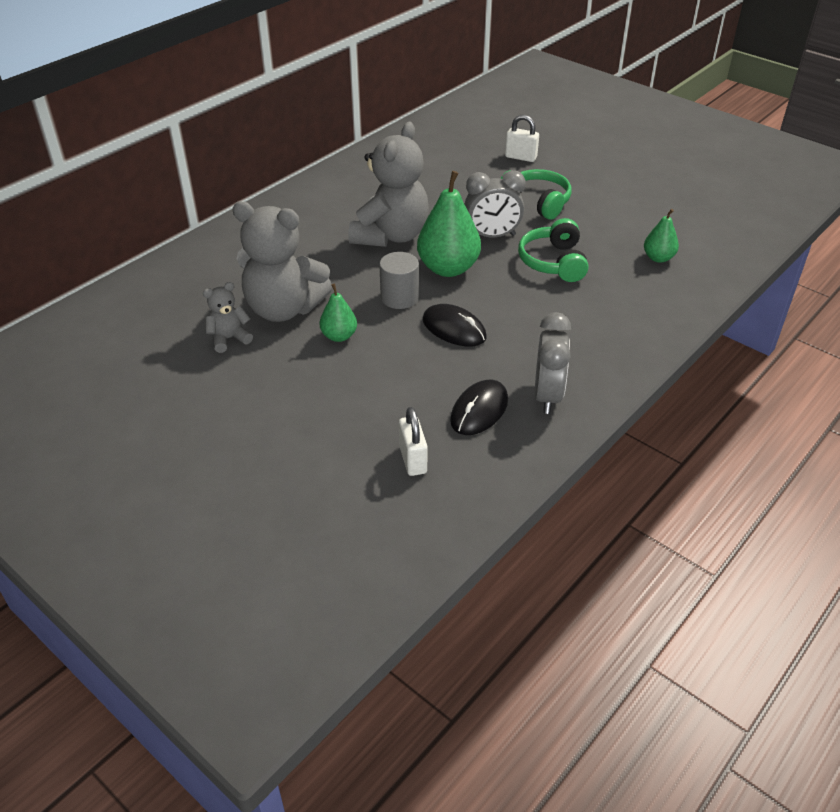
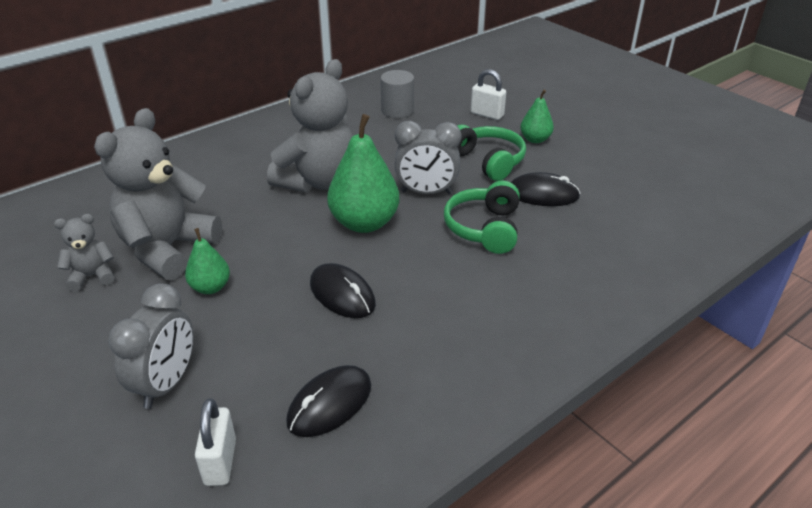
camera: 10 degrees right, 5 degrees down
(284, 309) = (168, 249): grey teddy bear -> grey teddy bear turned 90 degrees clockwise
(399, 297) = (297, 250): grey cylinder -> grey cylinder (397, 110)
(547, 396) = (420, 395): grey clock -> grey clock (166, 384)
(594, 227) = (542, 194): none -> black mouse
(658, 258) = (607, 236): green pear -> green pear (535, 139)

